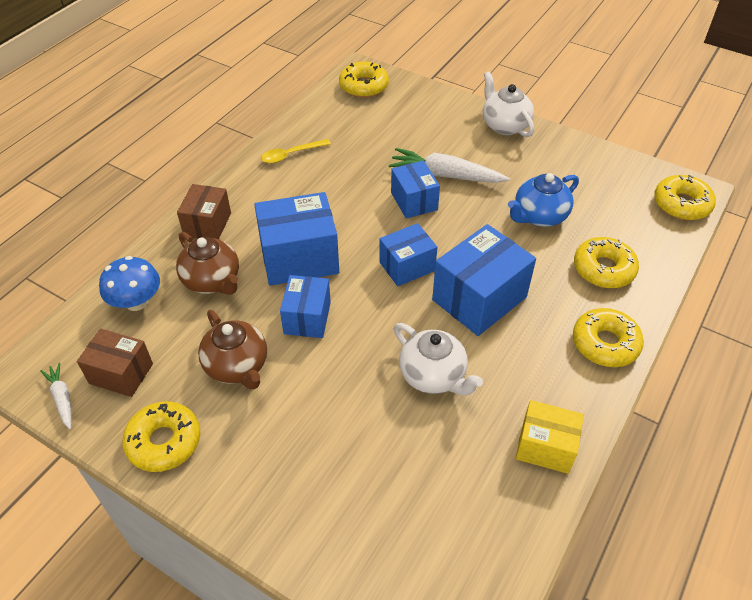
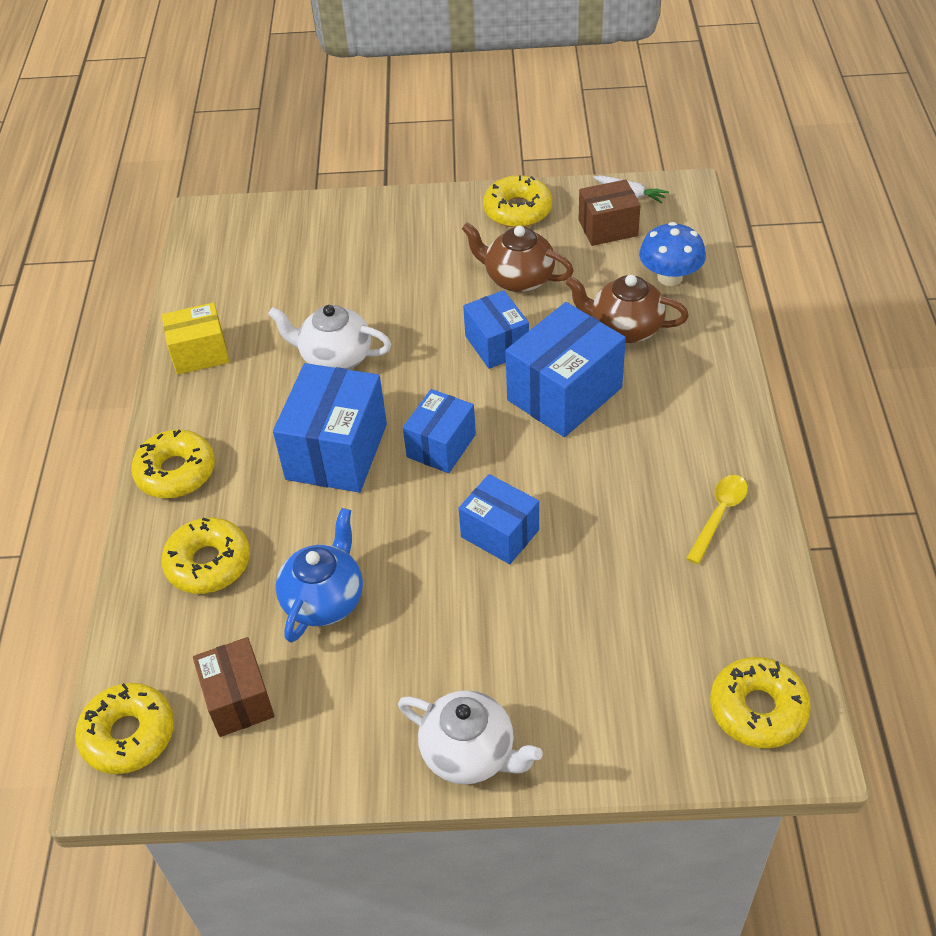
camera: 150 degrees right, 0 degrees up
(207, 224) = (702, 376): brown box -> brown box (238, 700)
(445, 175) = (491, 598): white carrot -> none

